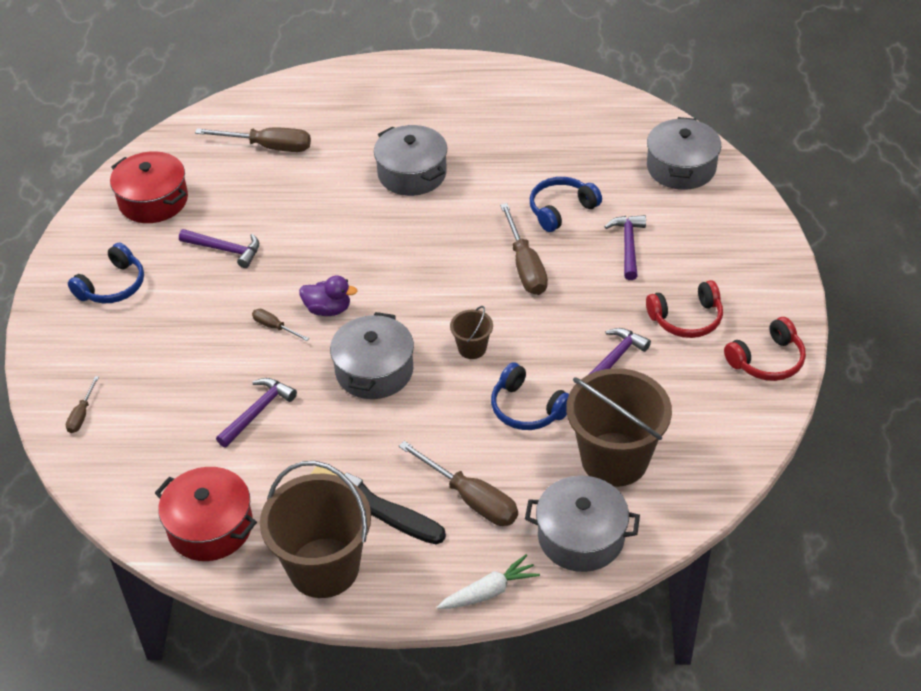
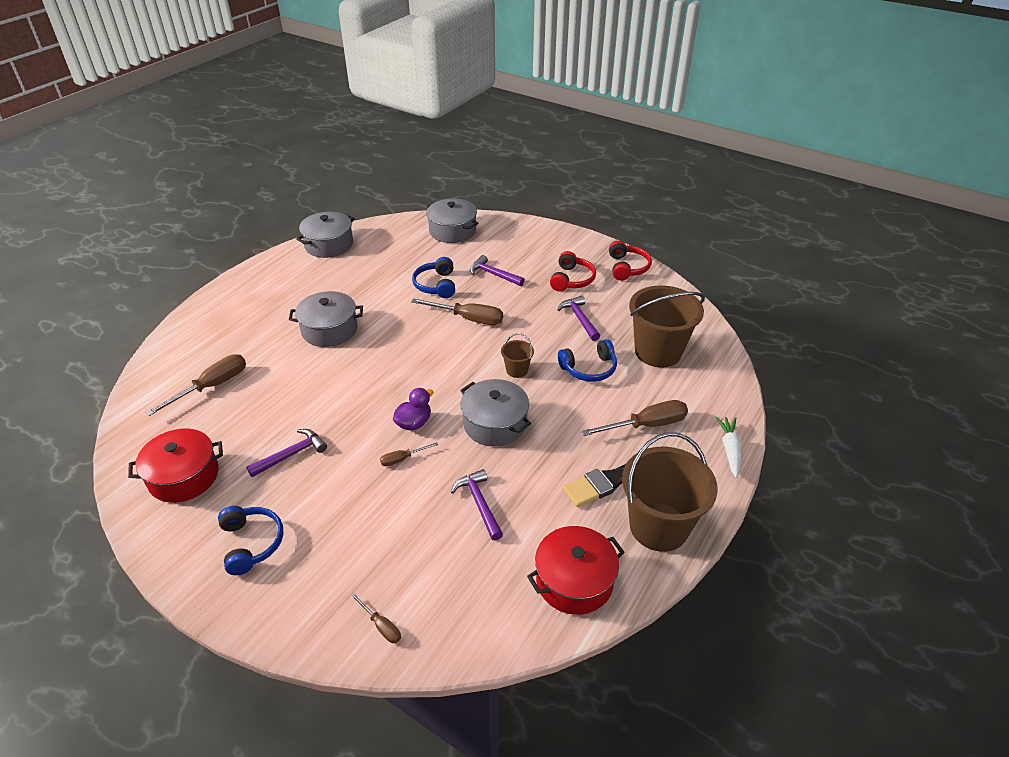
camera: 60 degrees left, 5 degrees down
(581, 536) = (709, 391): grey pot -> grey pot (329, 245)

